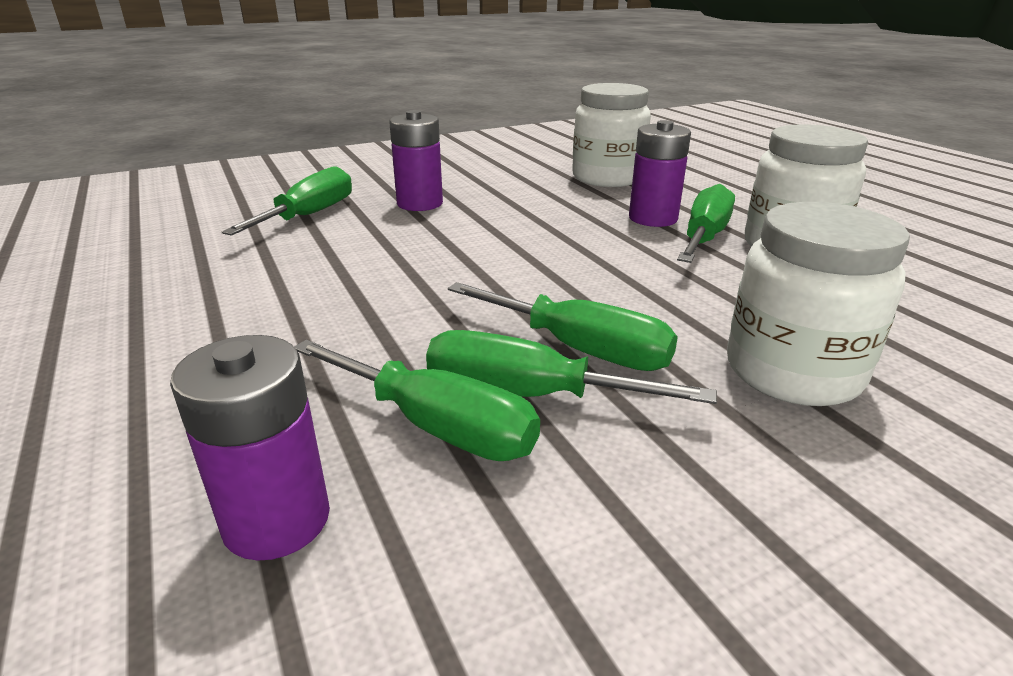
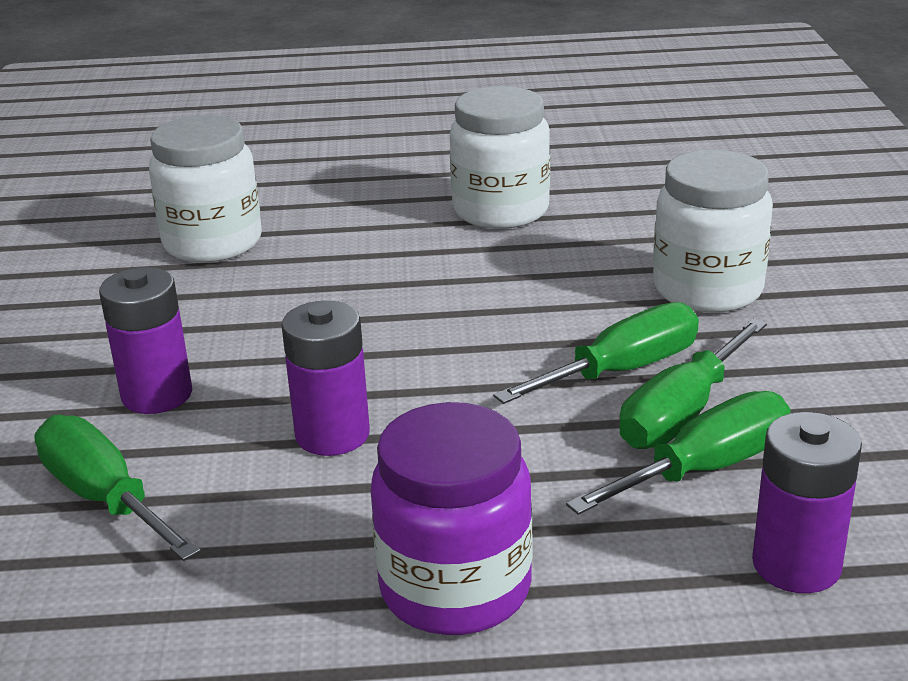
camera: 65 degrees left, 0 degrees up
(226, 334) = (455, 588): none -> purple jar
(653, 218) = (369, 253): purple battery -> purple battery (332, 434)
(704, 237) = (443, 242): green screwdriver -> none

